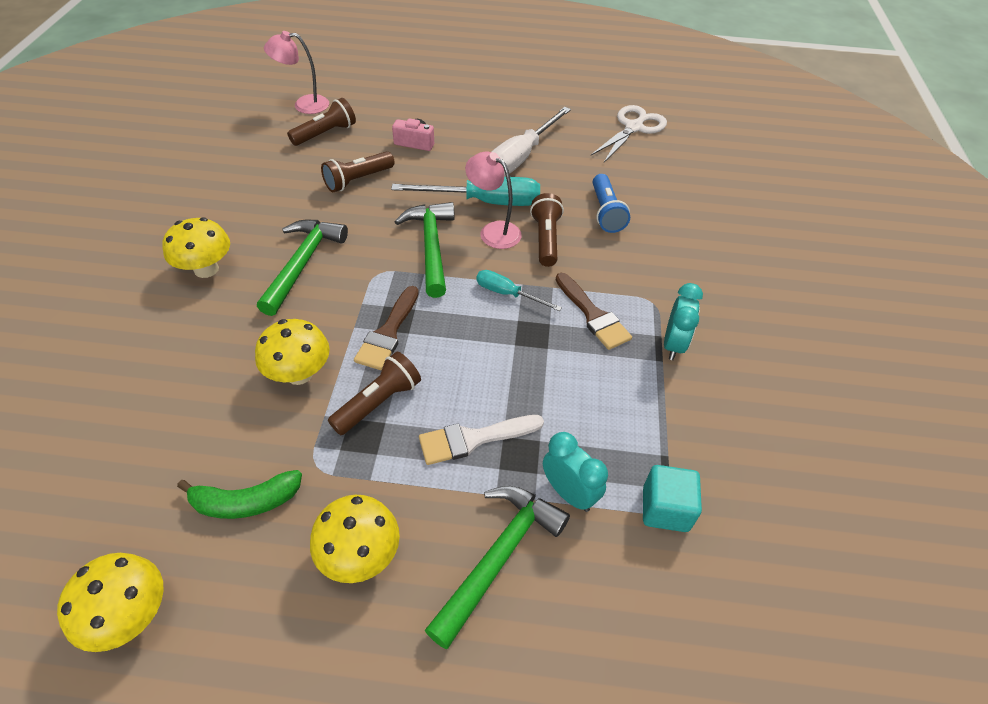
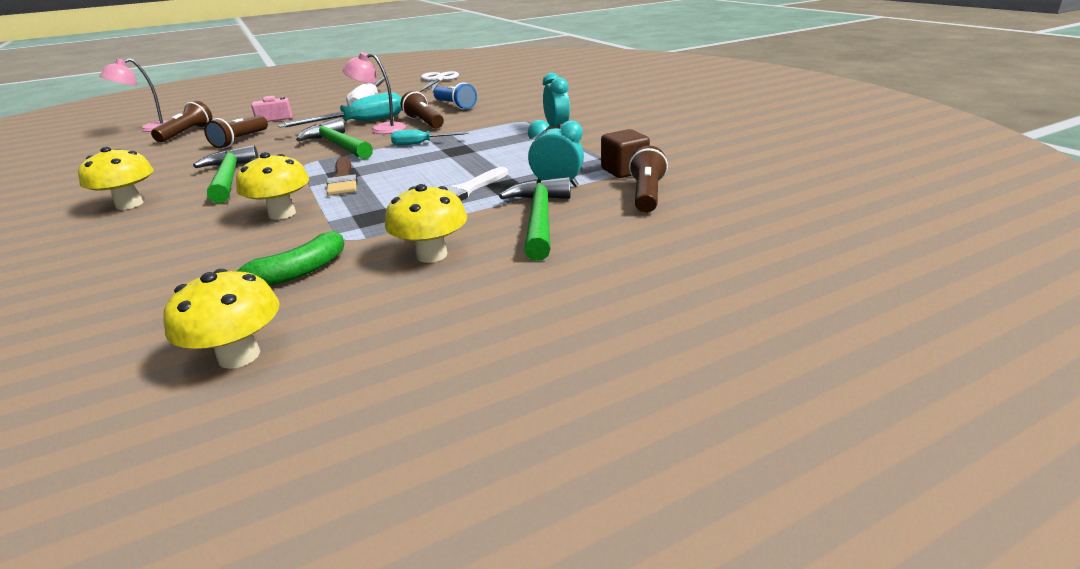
camera: 30 degrees left, 20 degrees down
(378, 402) = (369, 203): brown flashlight -> brown flashlight (646, 195)
(593, 315) = (492, 134): brown brush -> none
(665, 509) = (624, 171): turquoise cube -> brown cube

